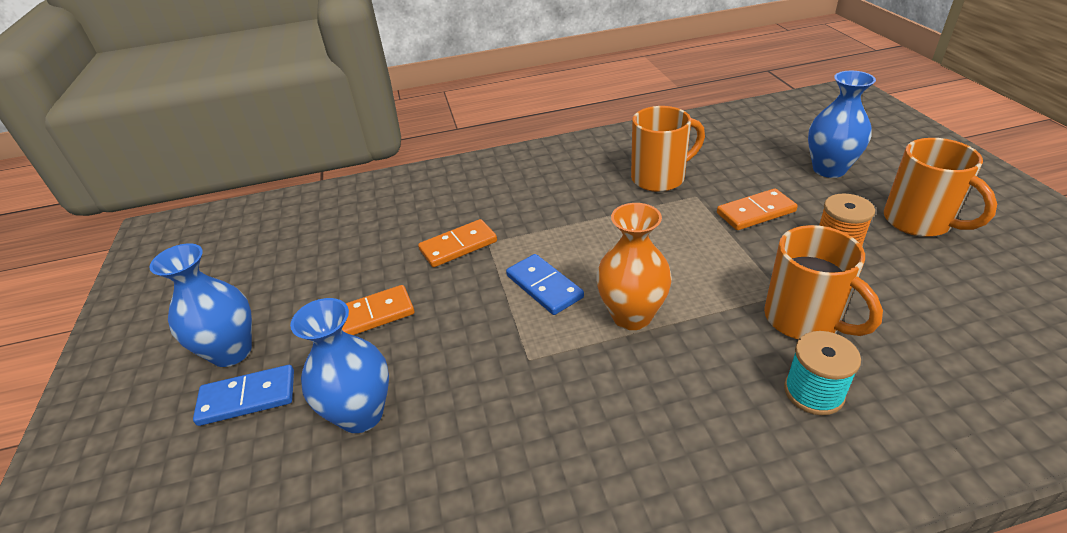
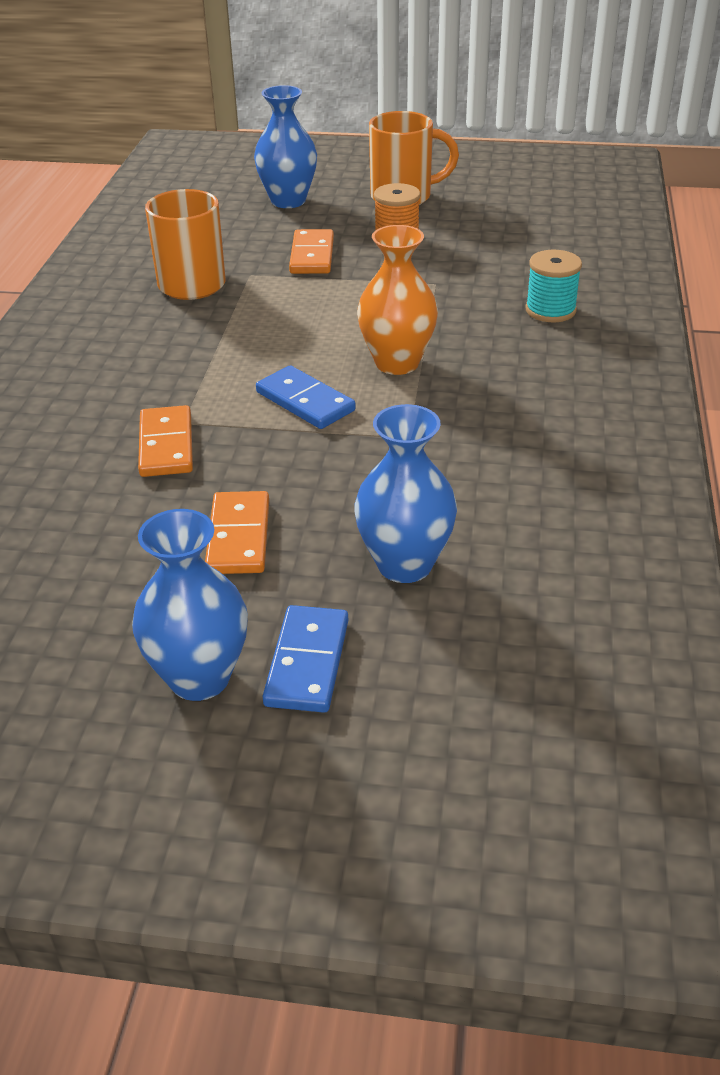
camera: 70 degrees left, 0 degrees up
(544, 286) = (305, 401): blue domino -> blue domino turned 60 degrees clockwise
(804, 320) = (472, 286): orange mug -> none

